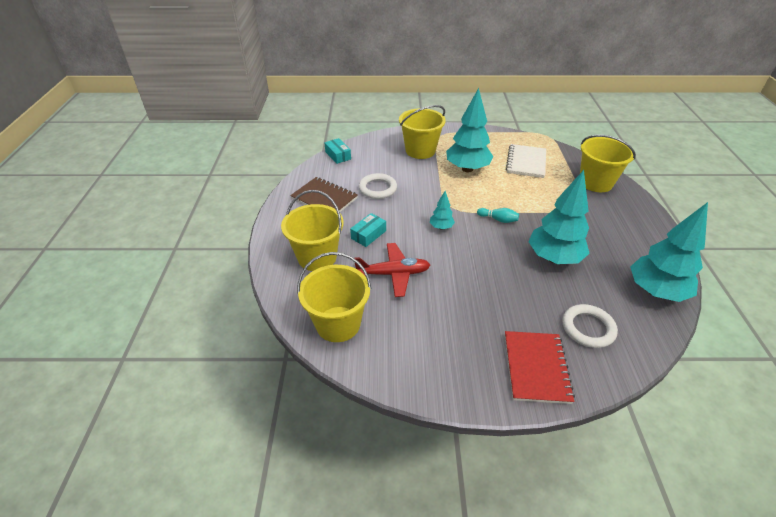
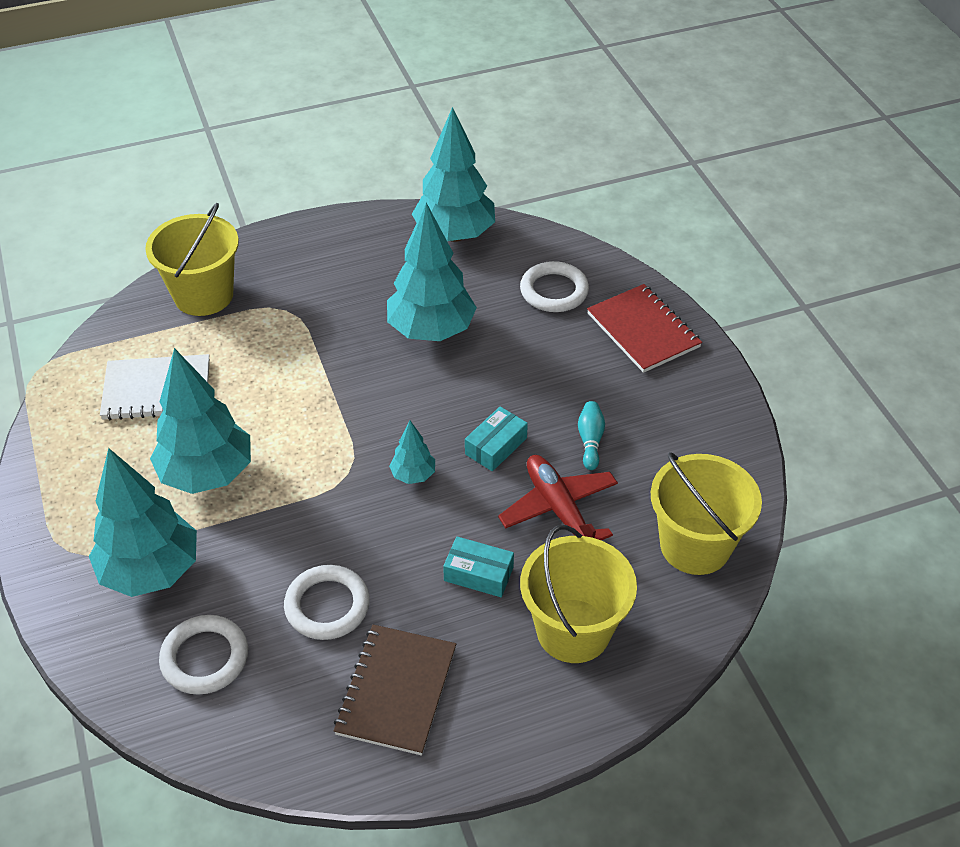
camera: 110 degrees left, 5 degrees up
(338, 155) = (213, 733): turquoise box -> turquoise box (496, 446)
(371, 157) = (205, 658): none -> white ring
(420, 150) = (151, 571): yellow bucket -> turquoise tree
(498, 219) = (360, 404): turquoise bowling pin -> turquoise bowling pin (590, 441)
(536, 368) = (643, 330): red notebook -> red notebook turned 75 degrees clockwise

